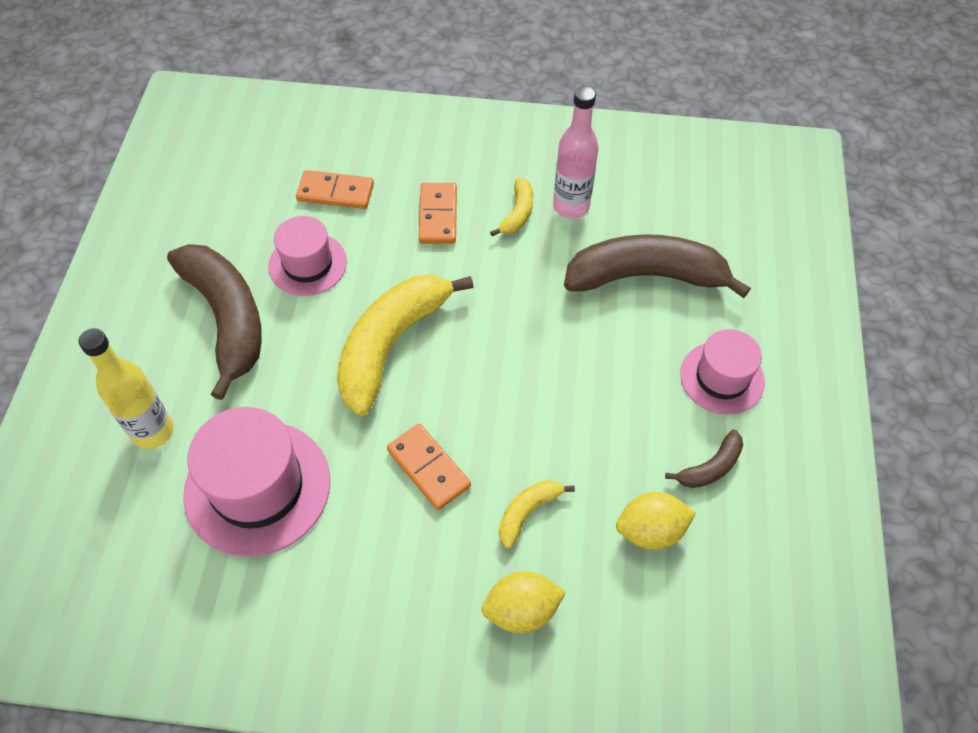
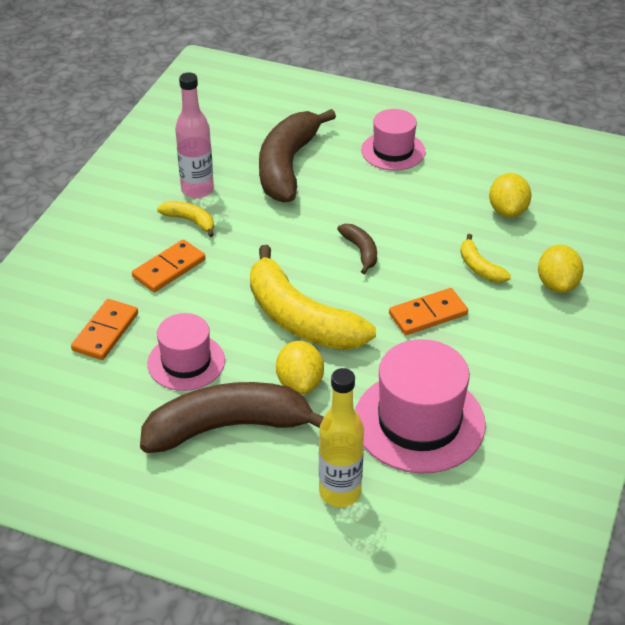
camera: 75 degrees left, 15 degrees down
(296, 365) = (300, 383): none -> yellow lemon
(438, 215) = (169, 268): orange domino -> orange domino turned 60 degrees counterclockwise
(710, 467) = (465, 173): brown banana -> brown banana (361, 251)

